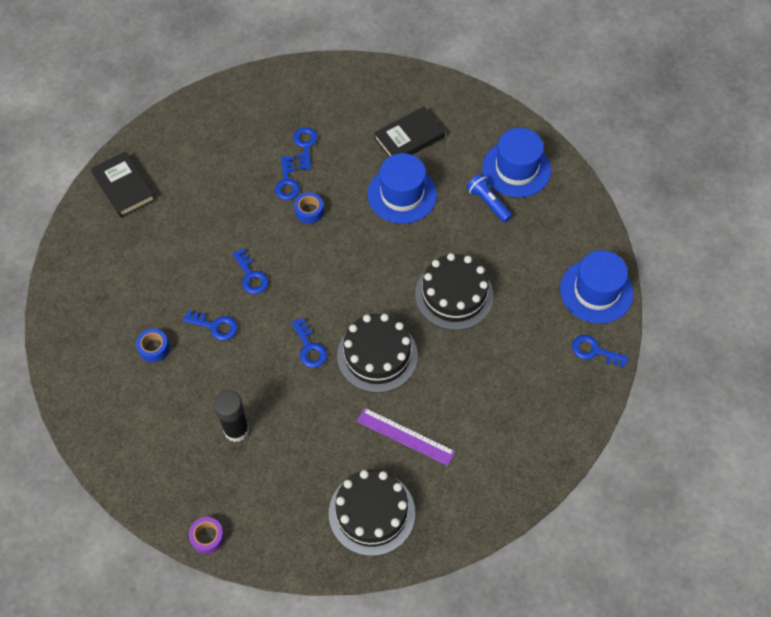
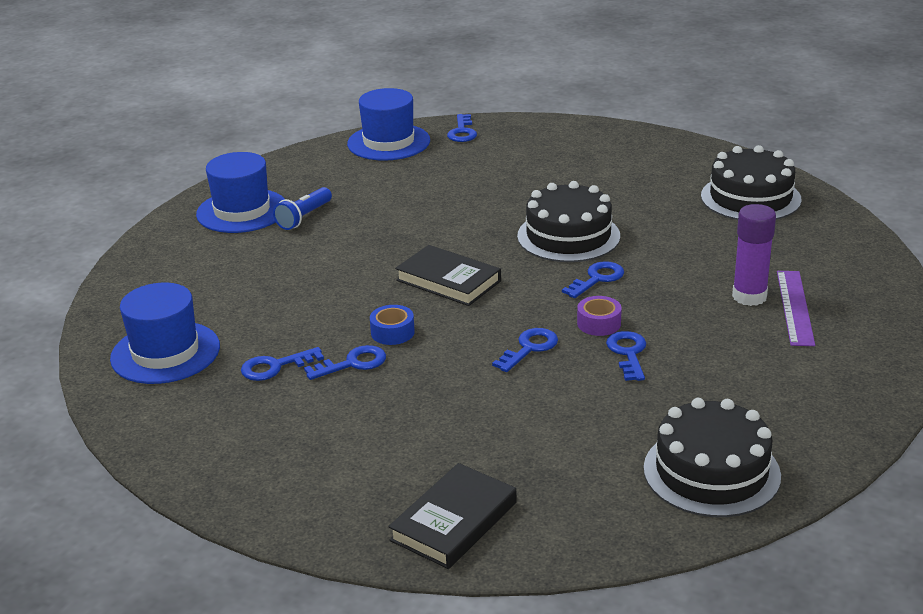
camera: 110 degrees left, 30 degrees down
(154, 348) = (705, 392): blue tape -> none
(207, 537) = (888, 278): purple tape -> purple tape (599, 323)
(236, 430) = (749, 296): black glue stick -> purple glue stick
(402, 194) = (323, 273): blue hat -> blue hat (165, 353)
(405, 436) = (649, 199): purple ruler -> purple ruler (795, 307)
(409, 138) = (223, 289): black book -> black book (448, 281)
(454, 295) = (451, 211): black cake -> black cake (711, 472)

